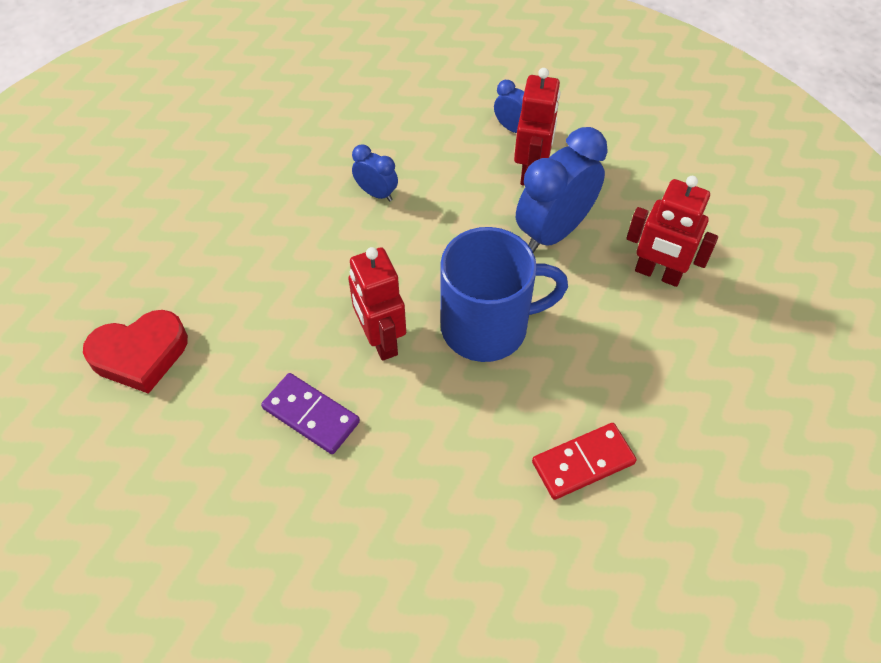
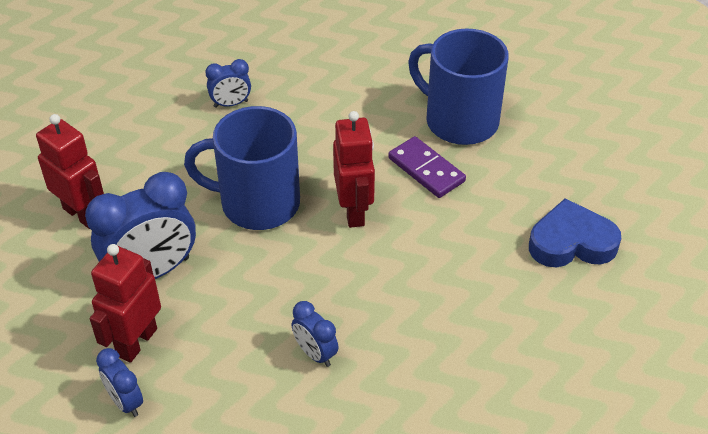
camera: 165 degrees left, 10 degrees down
(140, 354) = (571, 242): red heart -> blue heart
(280, 507) = (459, 121): none -> blue mug
(583, 462) = (231, 104): red domino -> blue clock

